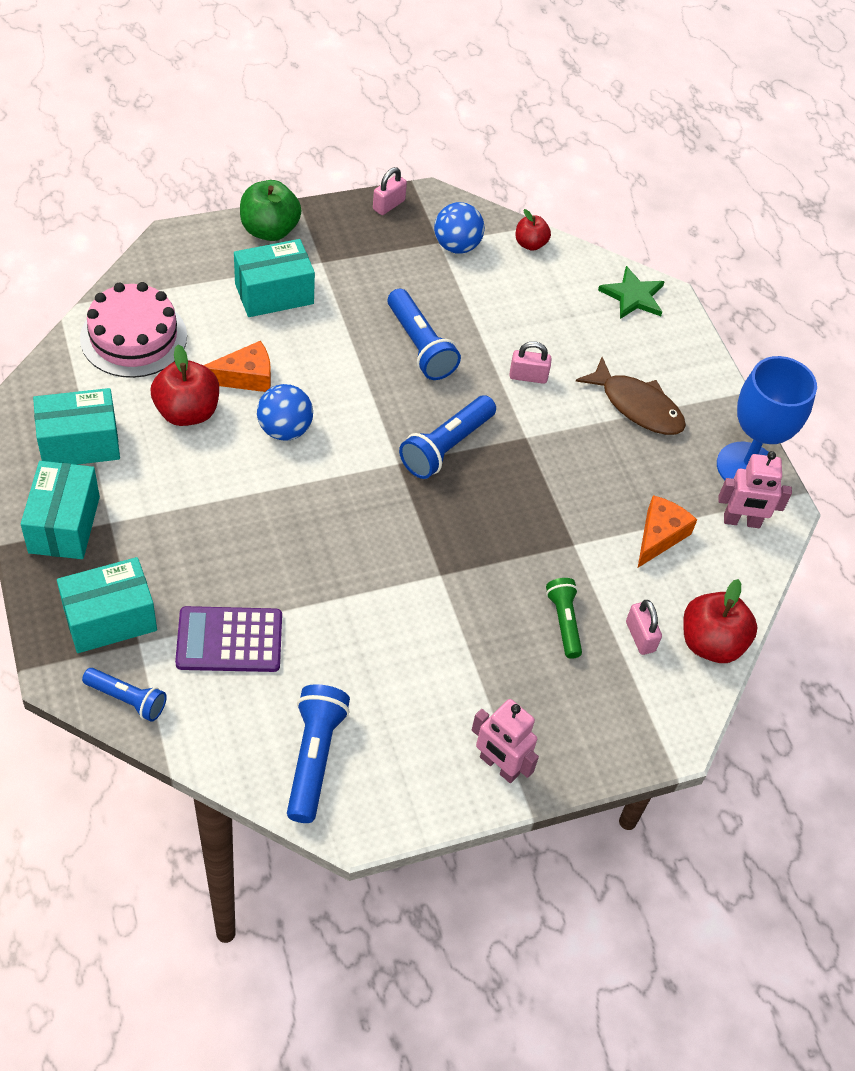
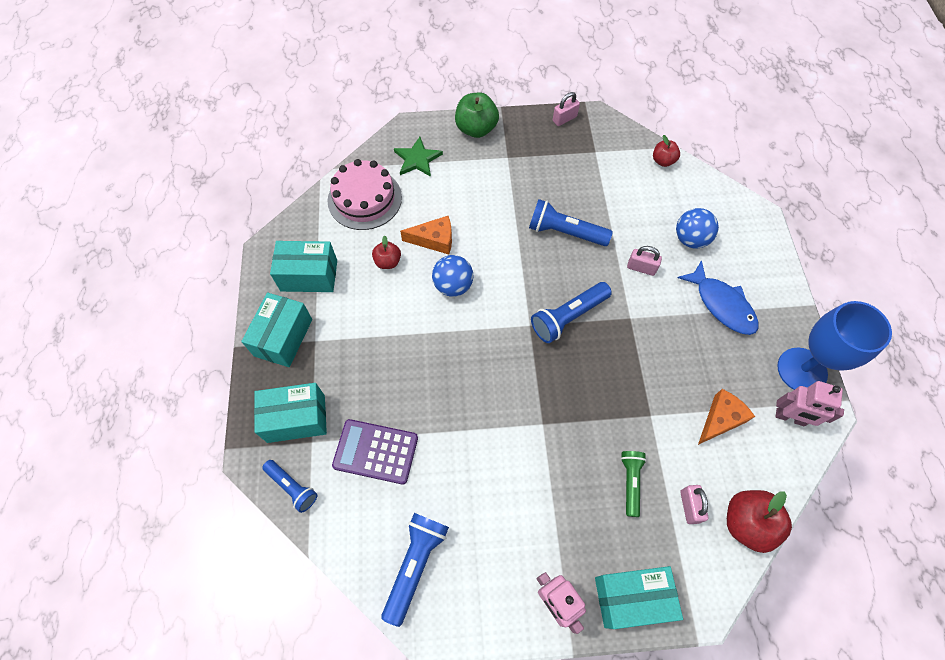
camera: 20 degrees right, 10 degrees up
(187, 412) = (388, 262): red apple -> red apple, size x0.59
(274, 294) = (469, 178): turquoise box -> turquoise box (631, 597)
(420, 346) = (565, 232): blue flashlight -> blue flashlight turned 120 degrees clockwise
(456, 246) = (607, 156): blue ball -> blue ball (690, 239)
(633, 296) = (734, 212): green star -> green star (417, 159)
(637, 406) = (721, 304): brown fish -> blue fish

